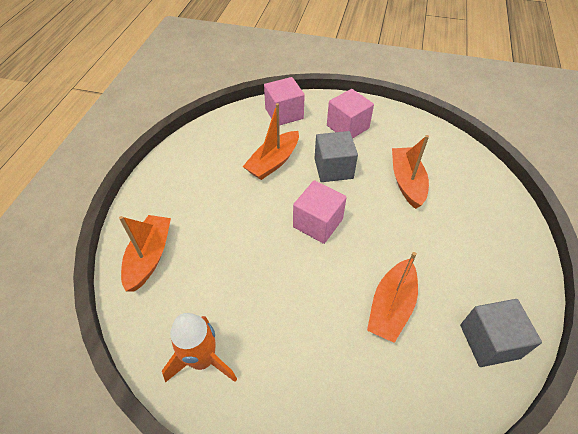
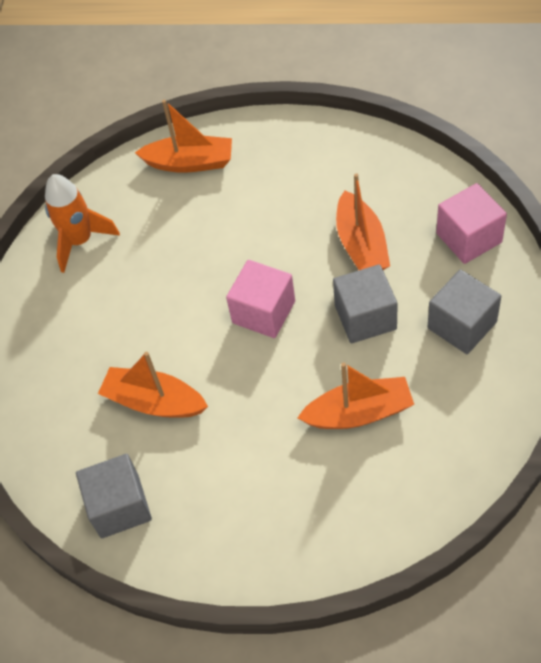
camera: 90 degrees right, 5 degrees up
(273, 162) = (361, 244): orange boat -> orange boat turned 135 degrees counterclockwise
(347, 127) = (462, 325): pink cube -> grey cube

